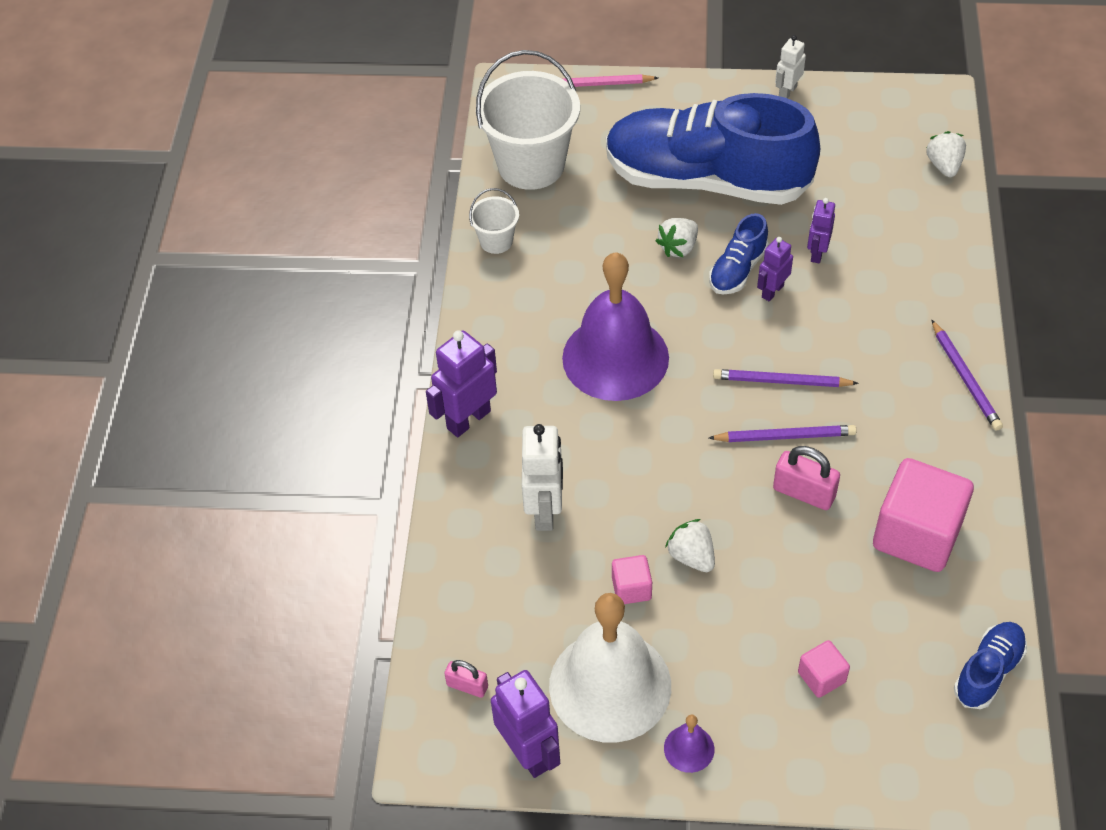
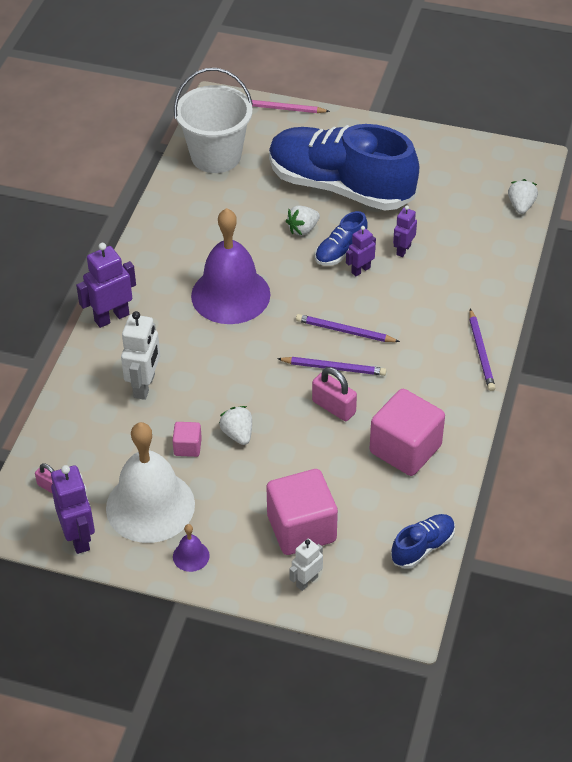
camera: 10 degrees right, 5 degrees down
(496, 241) = (172, 203): white bucket -> none
(787, 92) = (422, 136): white robot -> white robot (306, 581)
(821, 677) = (301, 528): pink cube -> pink cube, size x2.13

